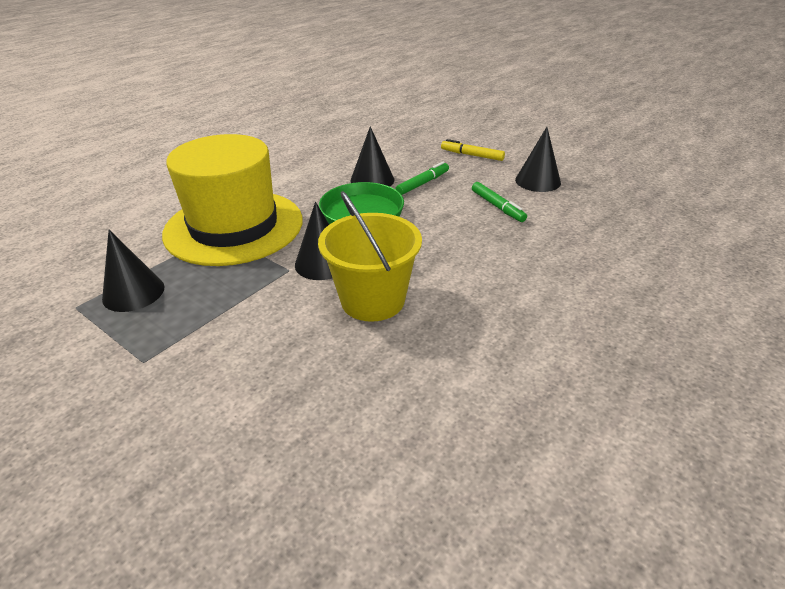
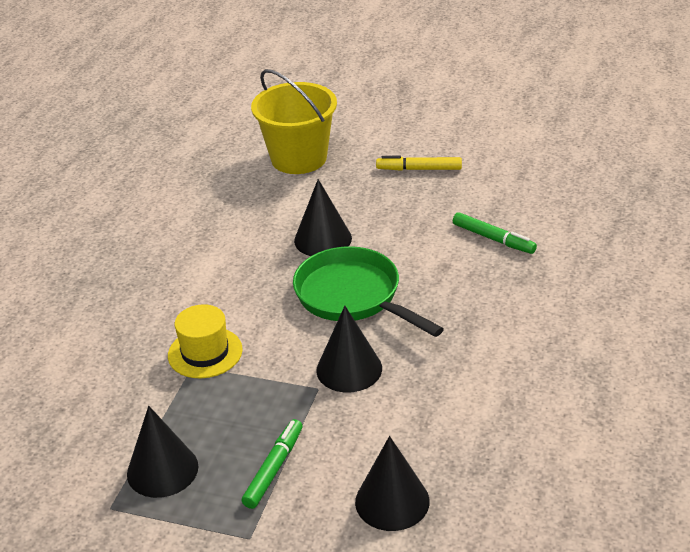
camera: 20 degrees left, 0 degrees up
(234, 227) = (205, 352): yellow hat -> yellow hat, size x0.43
(373, 300) = (436, 396): yellow bucket -> yellow bucket (299, 158)
(423, 183) = (387, 228): green marker -> green marker (274, 468)
(537, 181) = (517, 189): black cone -> black cone (392, 501)

